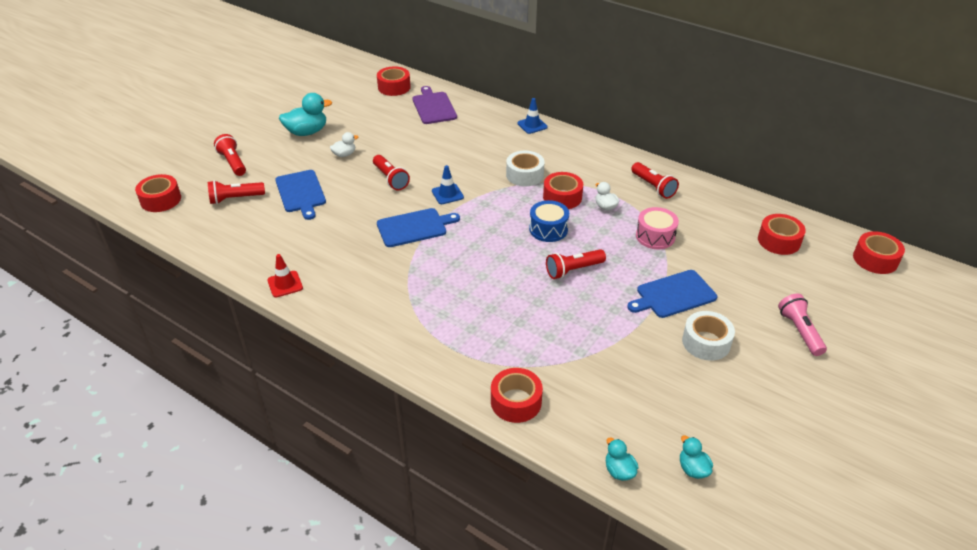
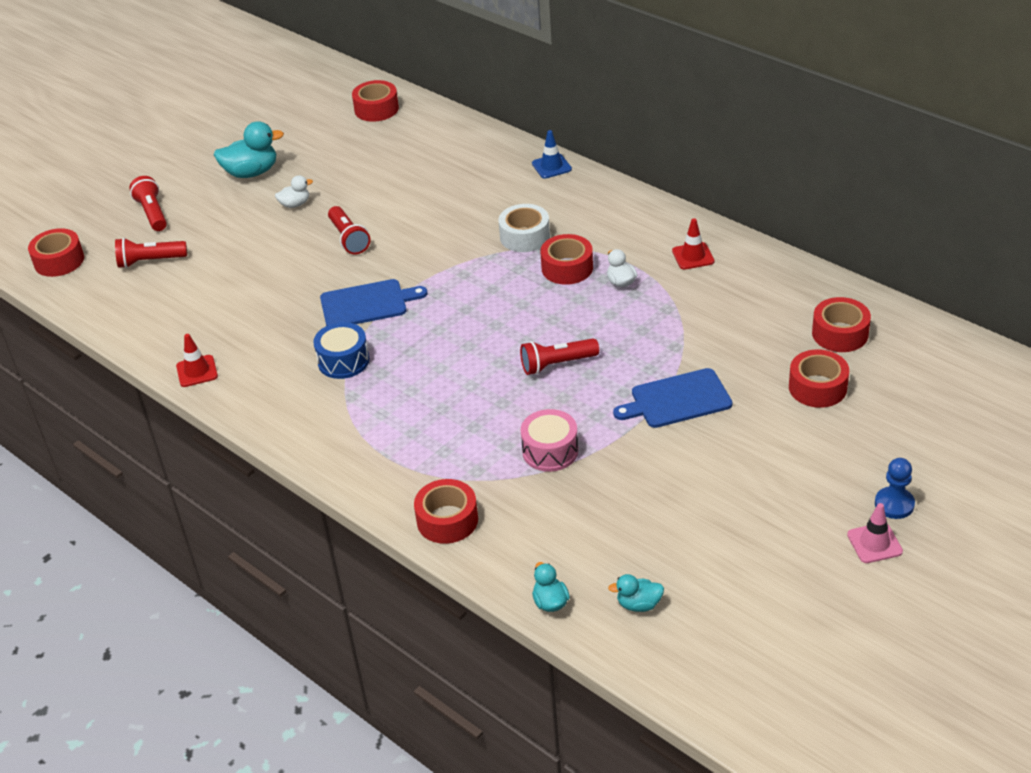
camera: 10 degrees right, 0 degrees up
(301, 193) = (232, 255): blue cutting board -> none
(433, 107) = (424, 138): purple cutting board -> none
(447, 194) = (418, 261): blue traffic cone -> none
(548, 229) = (538, 310): blue drum -> blue drum (343, 361)
(653, 187) = (693, 256): red flashlight -> red traffic cone
(655, 236) = (675, 323): pink drum -> pink drum (550, 451)
(693, 469) = (638, 604): turquoise duck -> turquoise duck turned 75 degrees counterclockwise
(706, 342) = (701, 460): white tape -> none
(799, 331) = (826, 450): pink flashlight -> none
(863, 406) = (874, 543): none -> pink traffic cone
(866, 372) = (894, 504): none -> blue pawn
(875, 259) = (962, 362): red tape -> red tape (817, 387)

